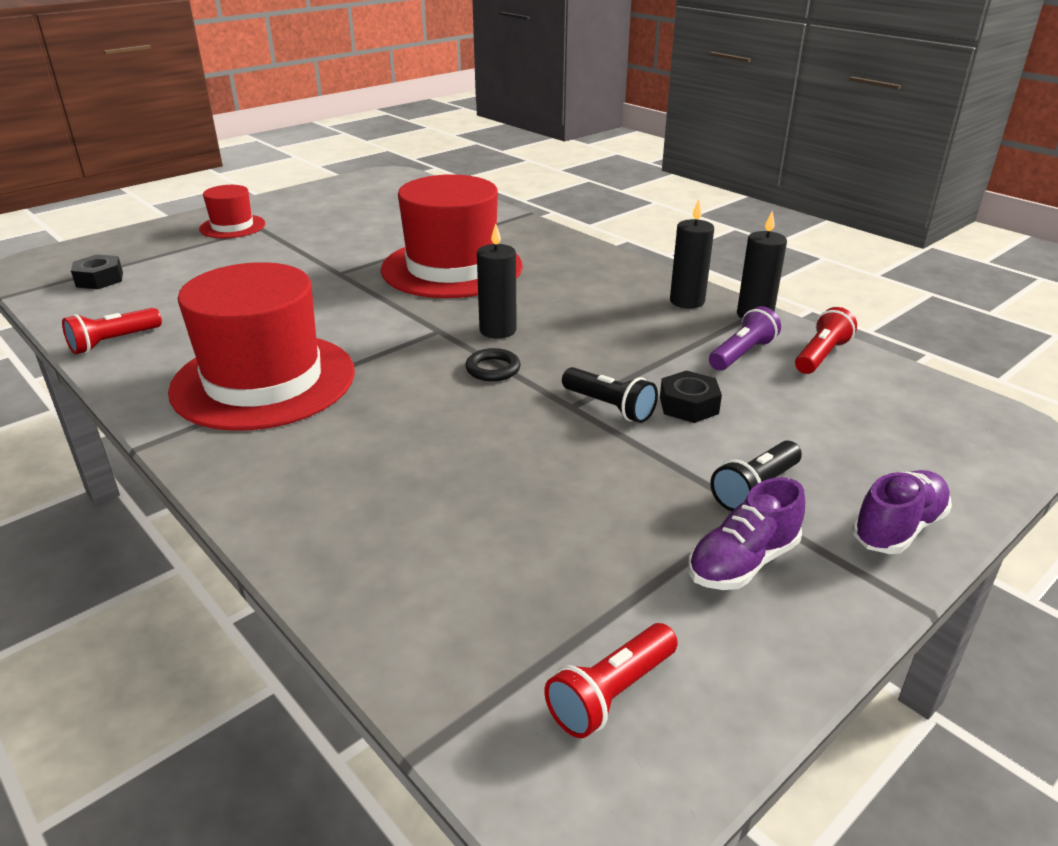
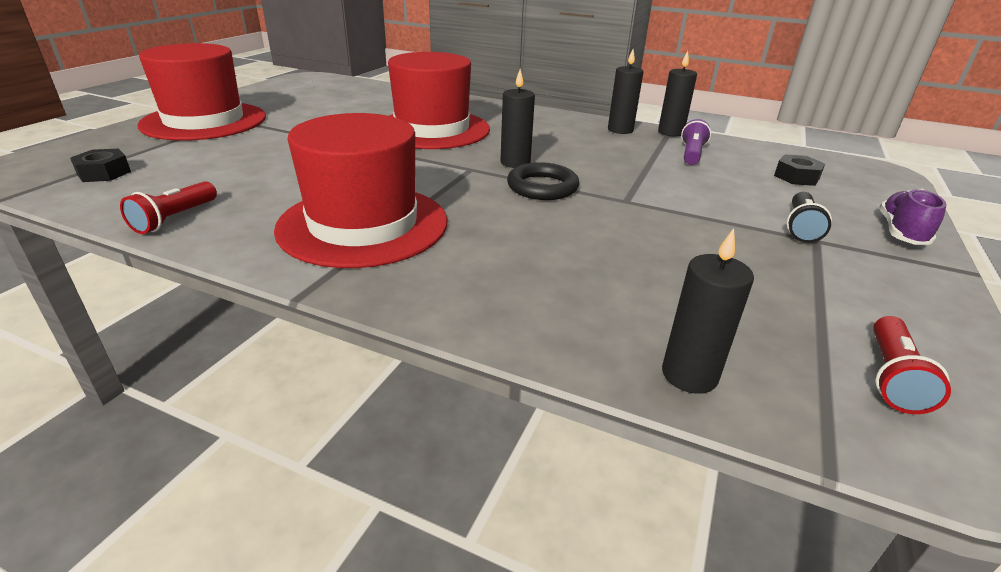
camera: 25 degrees left, 0 degrees up
(232, 226) = (204, 121): red hat -> red hat, size x2.00
(395, 622) = (689, 375): none -> black candle
(493, 369) = (542, 187): black ring -> black ring, size x1.59
(609, 407) = (651, 197): black flashlight -> none
(688, 405) = (699, 187): black nut -> black nut (796, 177)
(742, 562) = (852, 271): purple shoe -> none
(821, 356) = (736, 149): red flashlight -> none

